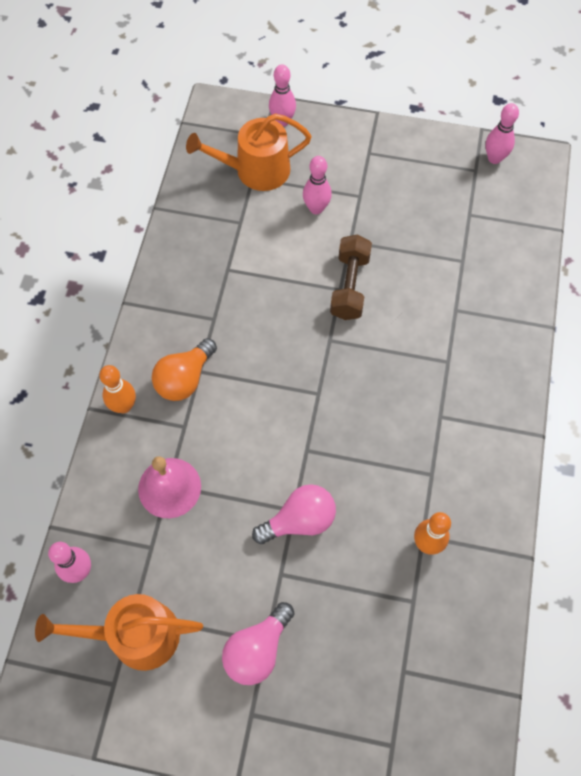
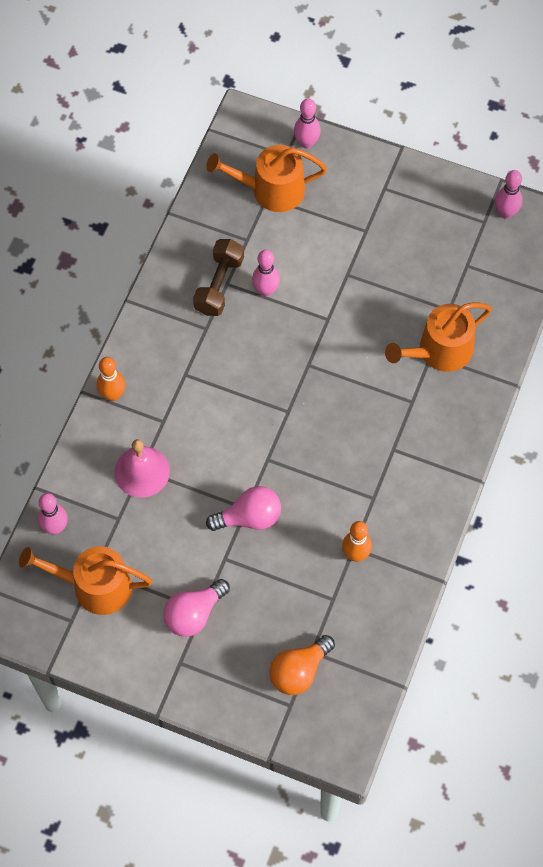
camera: 10 degrees right, 0 degrees up
(184, 379) = (170, 379): orange light bulb -> orange light bulb (299, 671)
(316, 208) = (321, 237): pink bowling pin -> pink bowling pin (266, 290)
(350, 286) = (337, 317): brown dumbbell -> brown dumbbell (219, 285)
(463, 304) = (439, 351): none -> orange watering can

